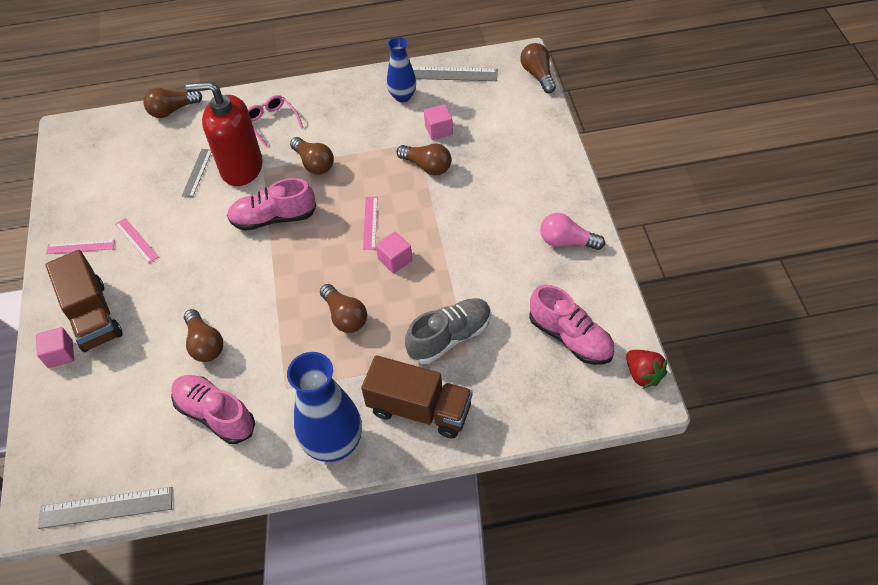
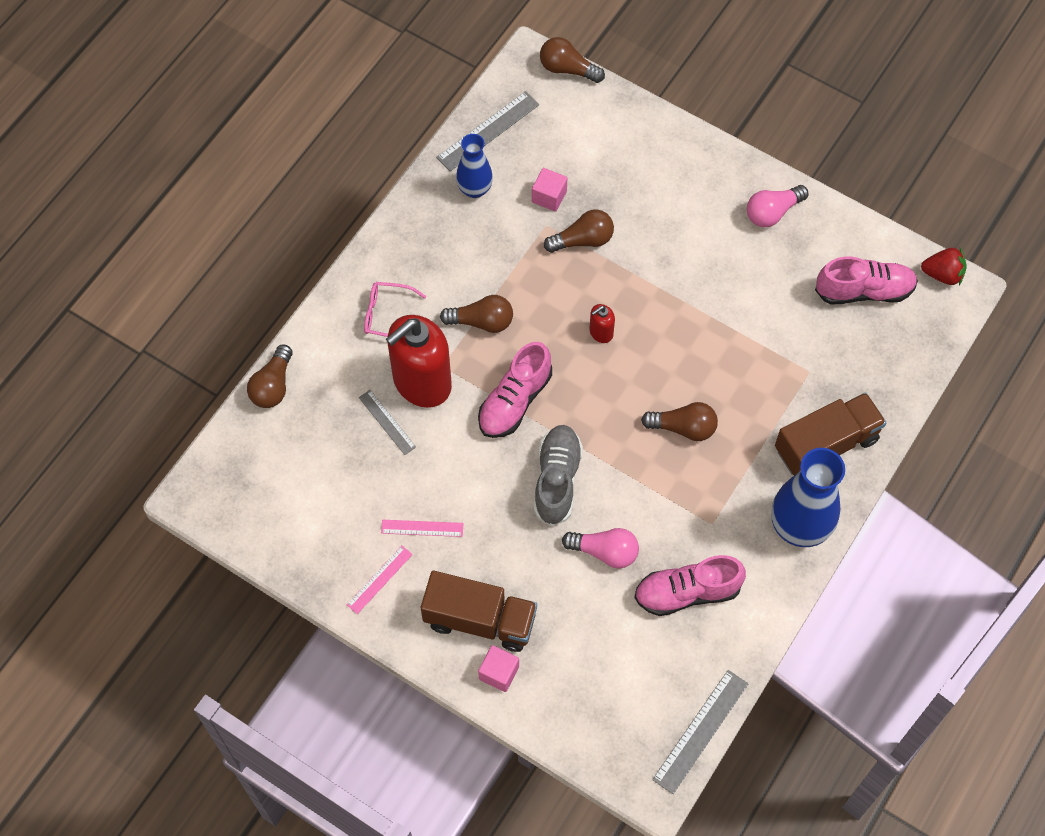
camera: 50 degrees left, 10 degrees up
(205, 344) = (605, 552): brown light bulb -> pink light bulb
(370, 222) = (601, 332): pink ruler -> red soap dispenser
(395, 260) = (662, 346): pink cube -> none
(449, 337) = (781, 370): grey shoe -> grey shoe (557, 480)

